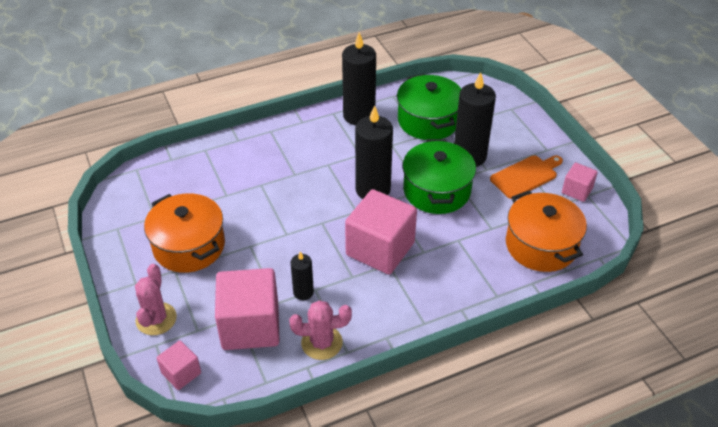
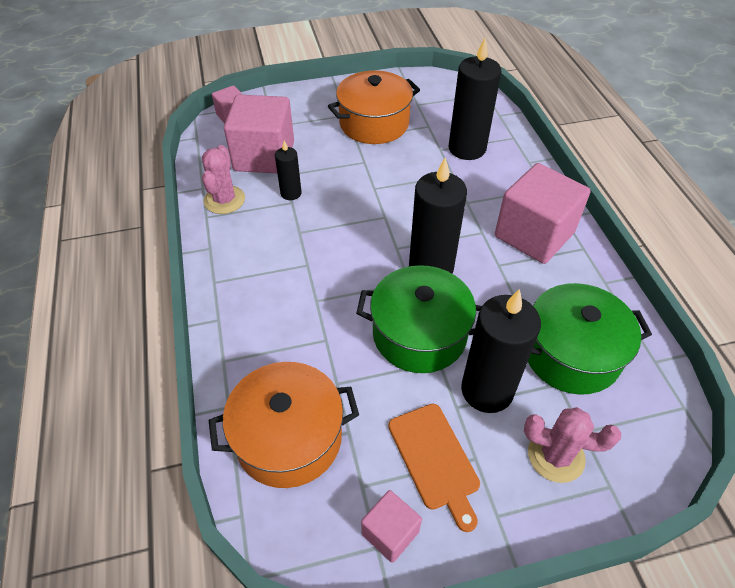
camera: 100 degrees right, 5 degrees up
(156, 319) = (294, 104): pink cactus -> pink cactus (556, 456)
(359, 115) = (579, 274): black candle -> black candle (467, 148)
(380, 249) = (332, 260): pink cube -> pink cube (534, 234)

